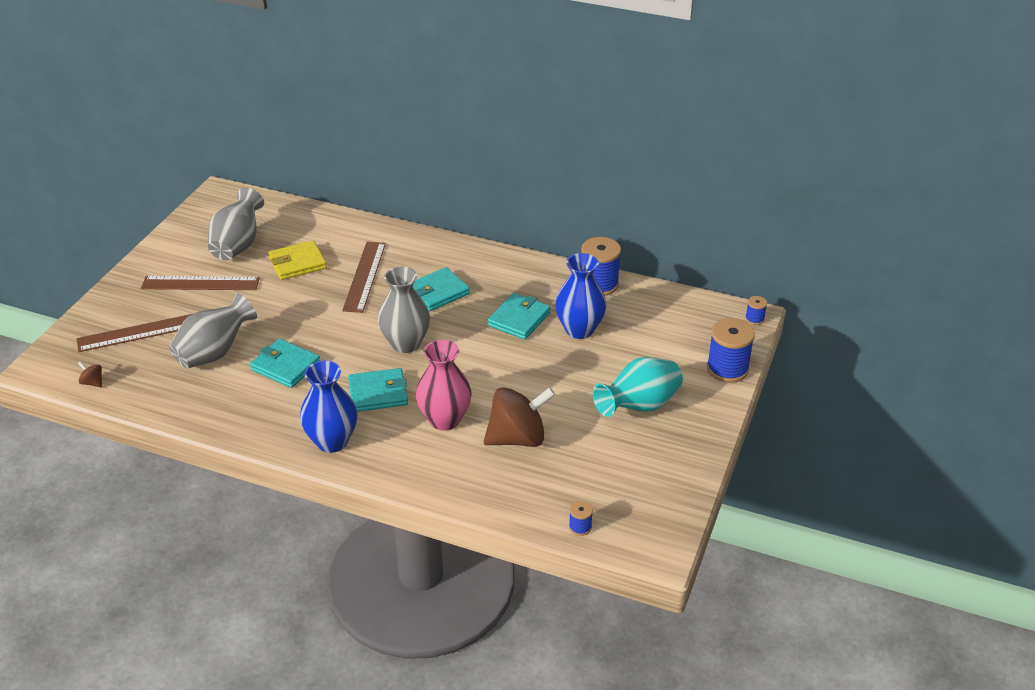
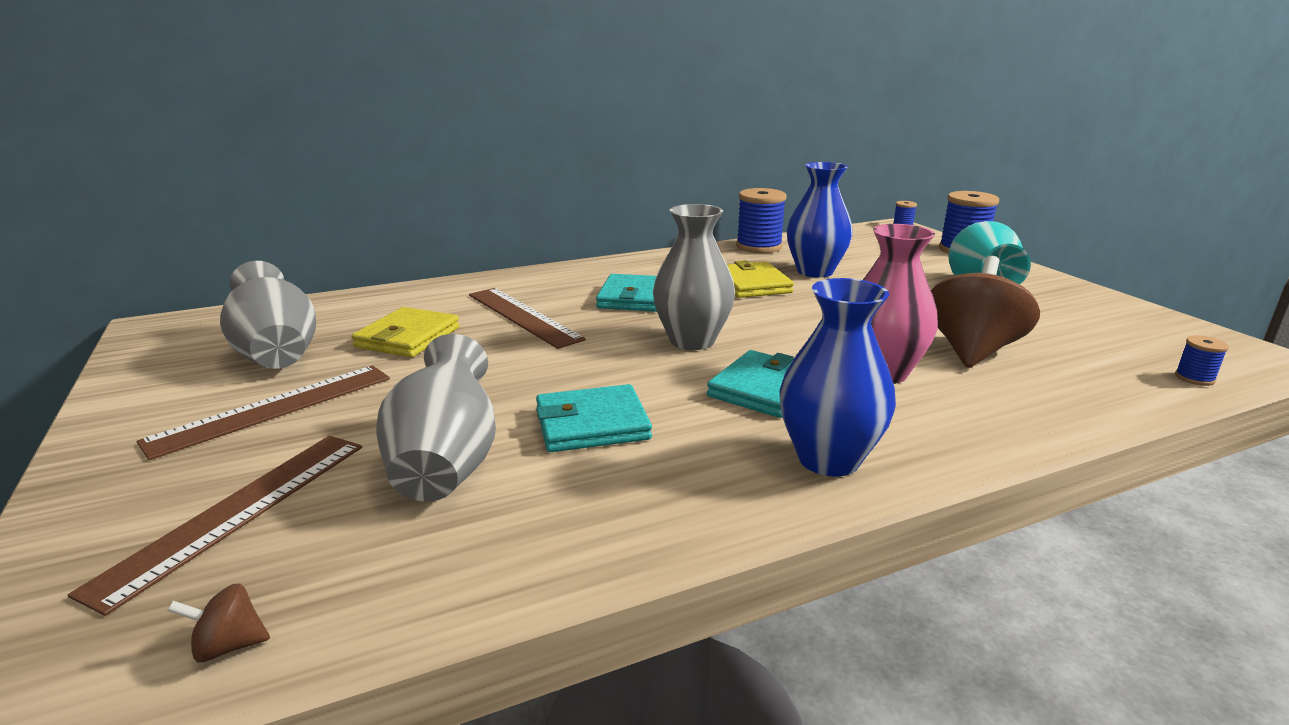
camera: 45 degrees left, 15 degrees down
(519, 319) = (752, 284): turquoise wallet -> yellow wallet

